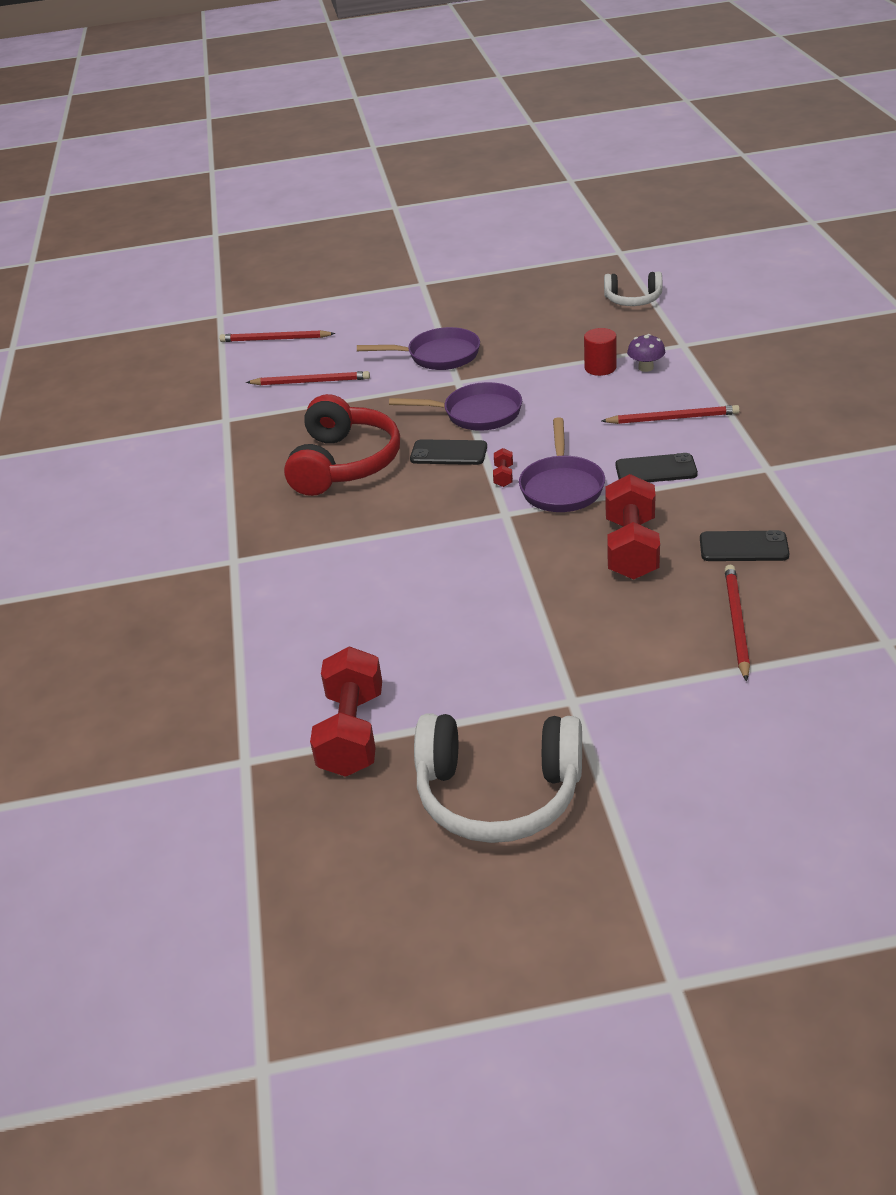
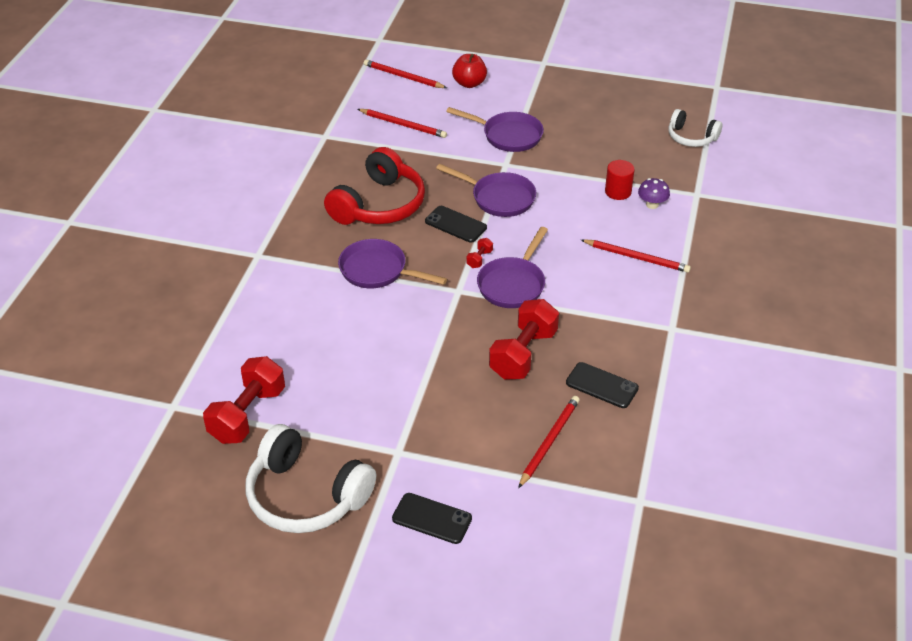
camera: 20 degrees right, 5 degrees up
(355, 324) = (469, 83): none -> red apple
(394, 526) = (377, 271): none -> purple pan
(656, 470) = (590, 297): black phone -> black phone (432, 518)

